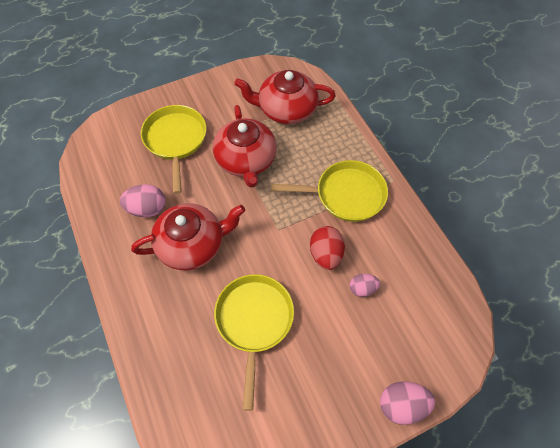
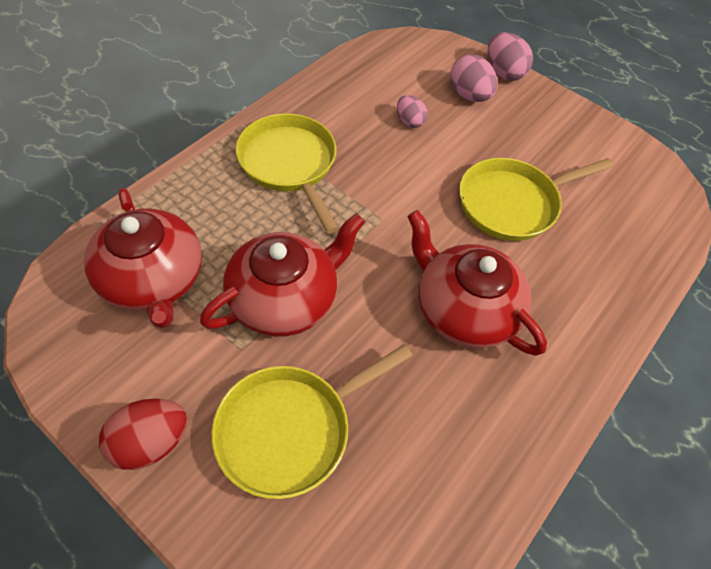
camera: 120 degrees left, 5 degrees down
(147, 209) = (446, 403): pink egg -> pink egg (469, 96)
(325, 254) = (387, 162): red egg -> red egg (151, 442)

